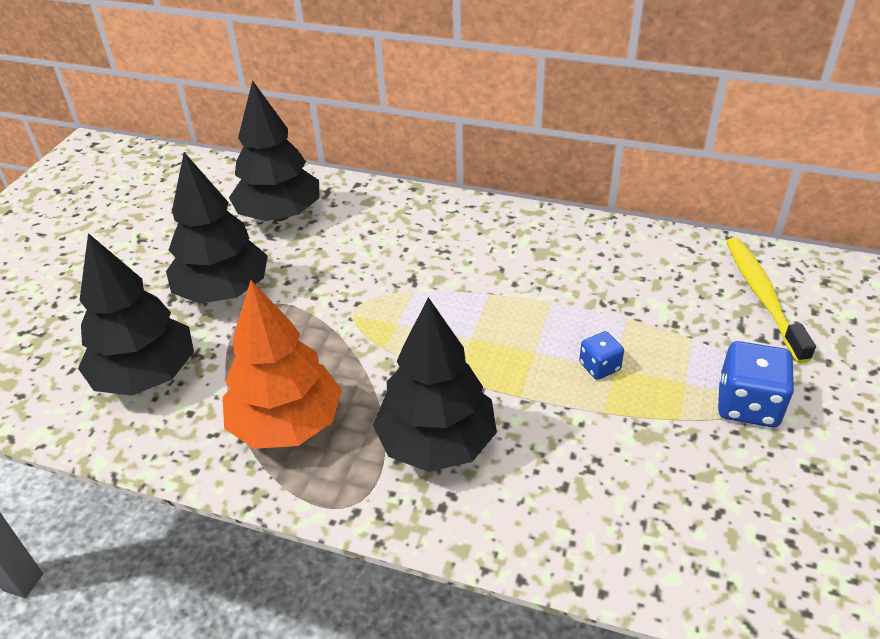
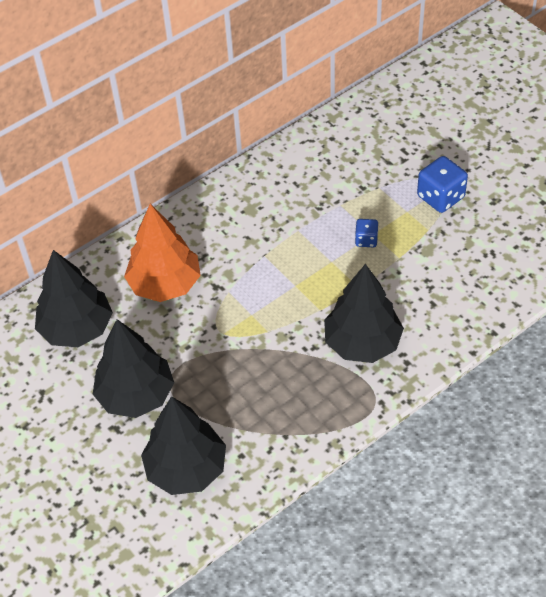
camera: 55 degrees left, 10 degrees up
(287, 424) = (291, 408): orange tree -> orange tree (165, 284)
(762, 297) = (374, 137): yellow toothbrush -> none

